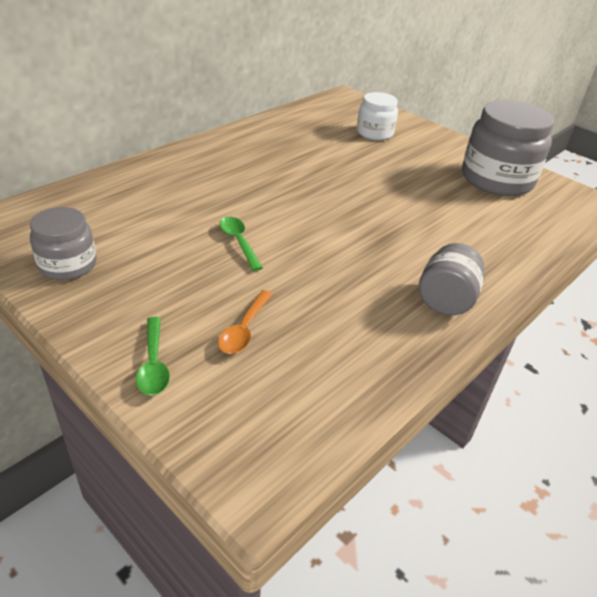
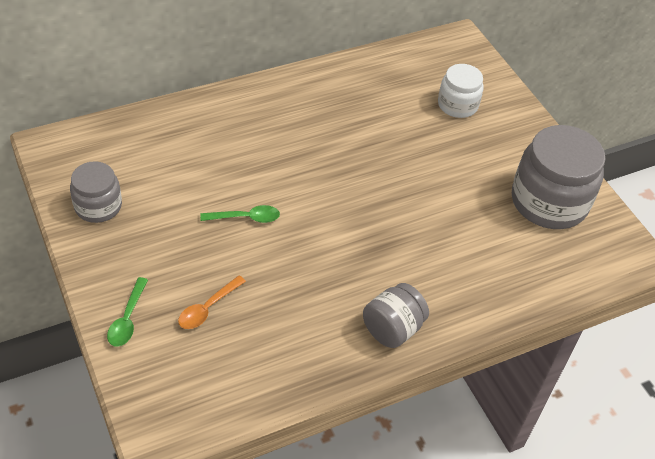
camera: 20 degrees right, 10 degrees up
(239, 242) = (245, 218): green spoon -> green spoon turned 90 degrees clockwise

